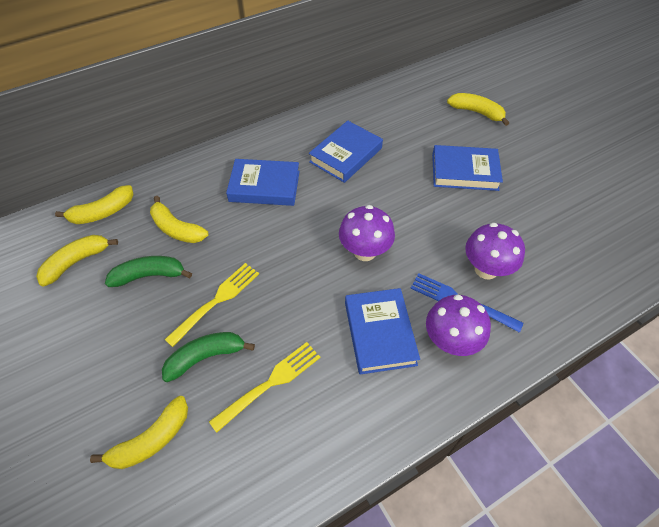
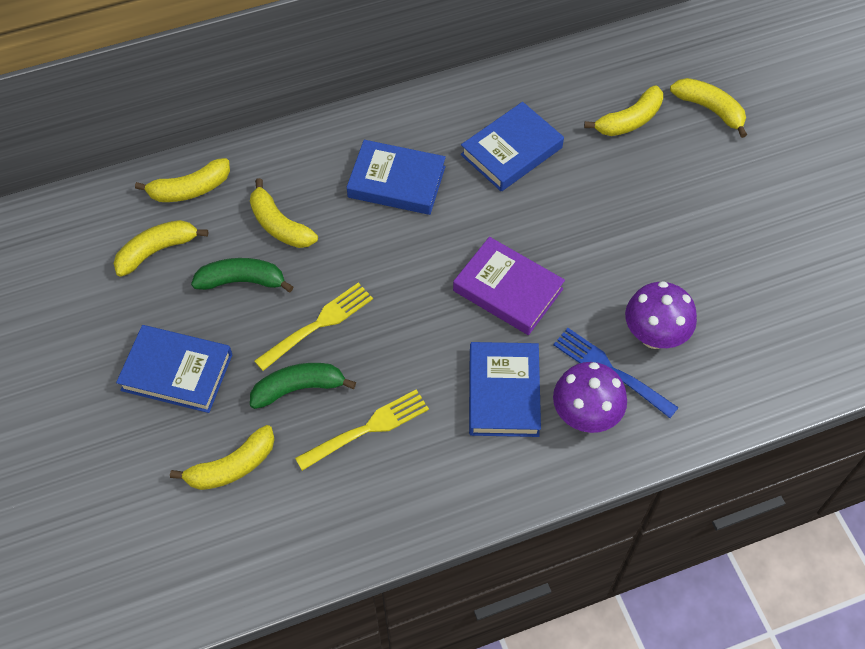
camera: 10 degrees right, 5 degrees up
(365, 251) = (507, 290): purple mushroom -> purple book
(424, 126) = (629, 120): none -> yellow banana
(464, 172) = (665, 198): blue book -> blue book (177, 372)

